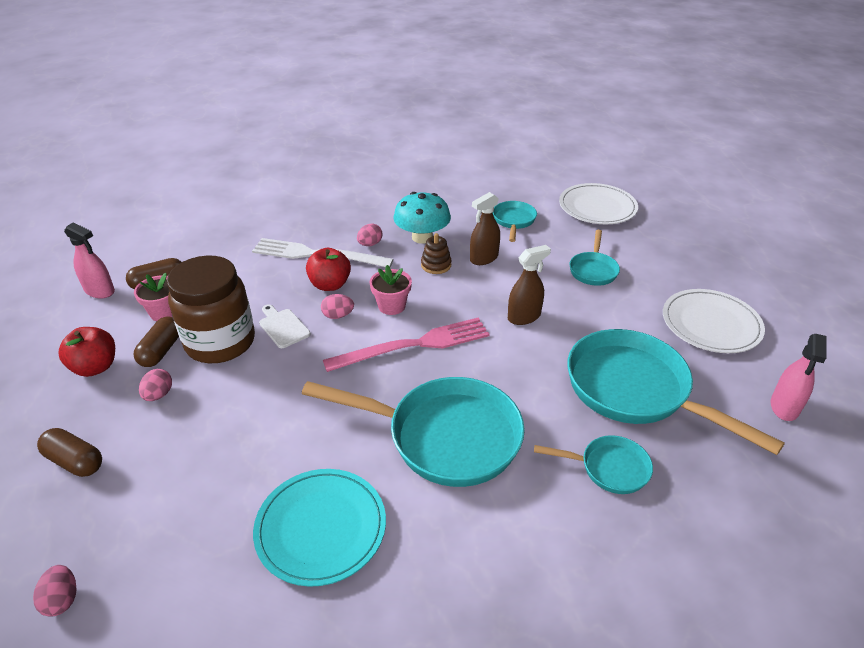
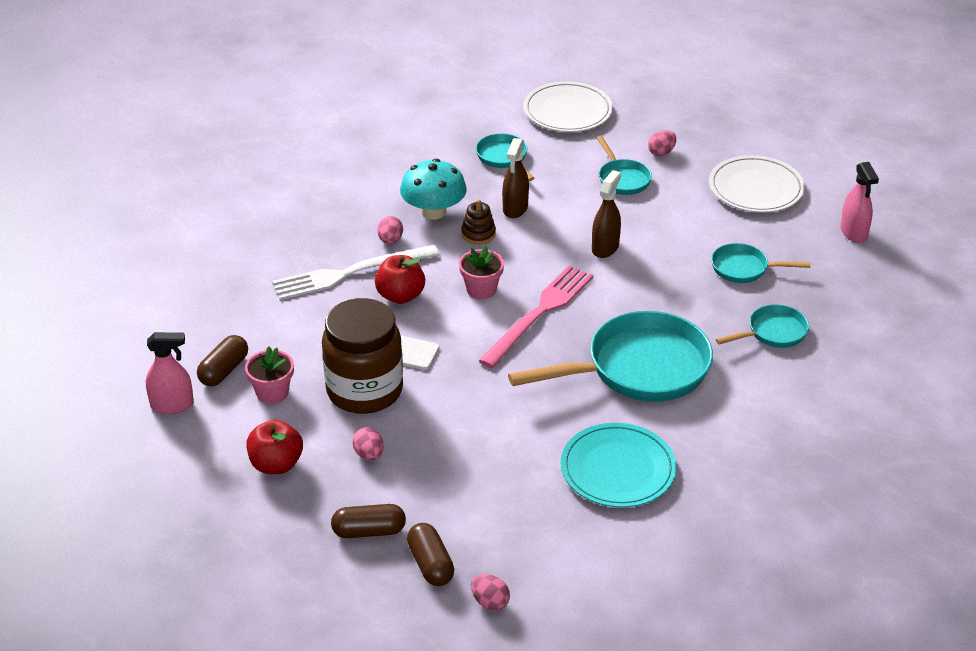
camera: 35 degrees left, 0 degrees up
(161, 350) = (318, 423): brown capsule -> brown capsule (430, 564)
(338, 315) = (443, 319): pink egg -> pink egg (661, 152)
(635, 390) = (744, 269): turquoise pan -> turquoise pan, size x0.50

